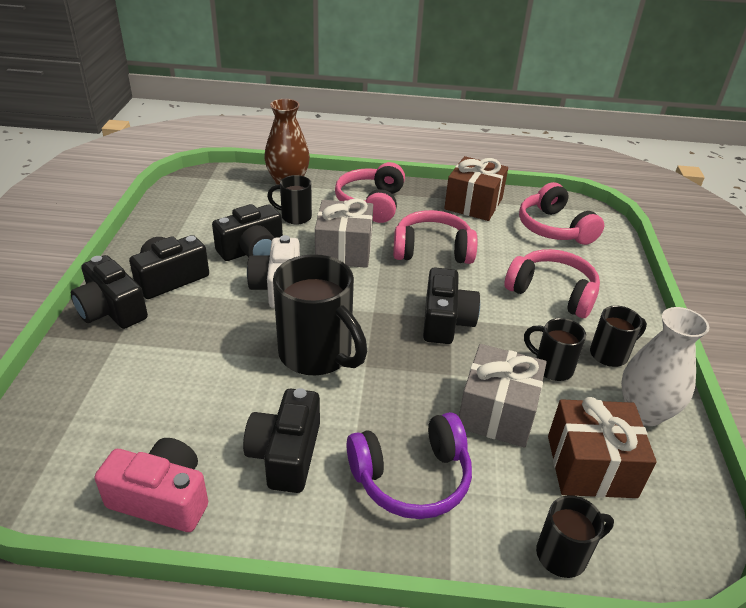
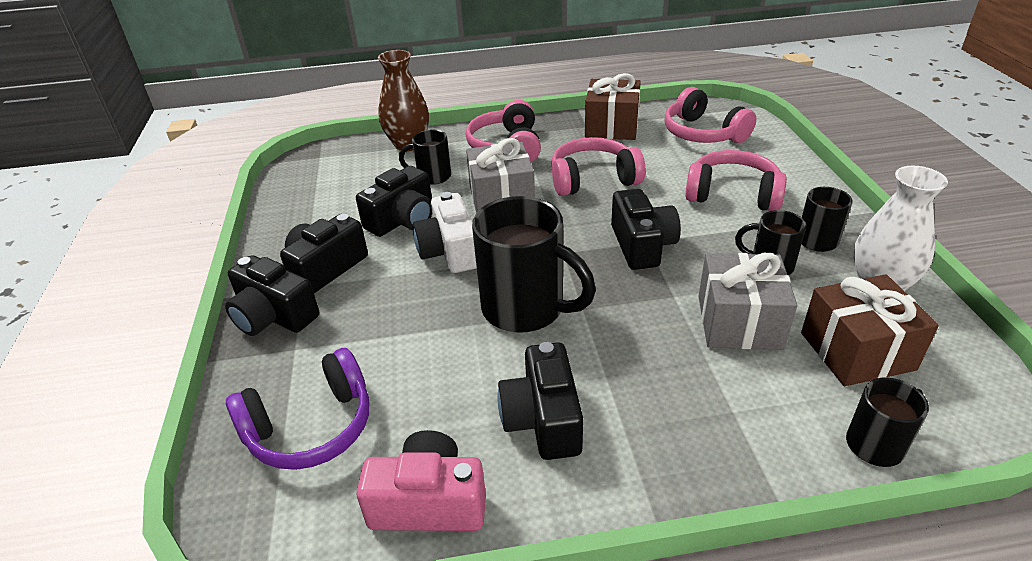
camera: 10 degrees left, 0 degrees up
(412, 478) = (687, 409): purple headphones -> purple headphones (311, 427)

